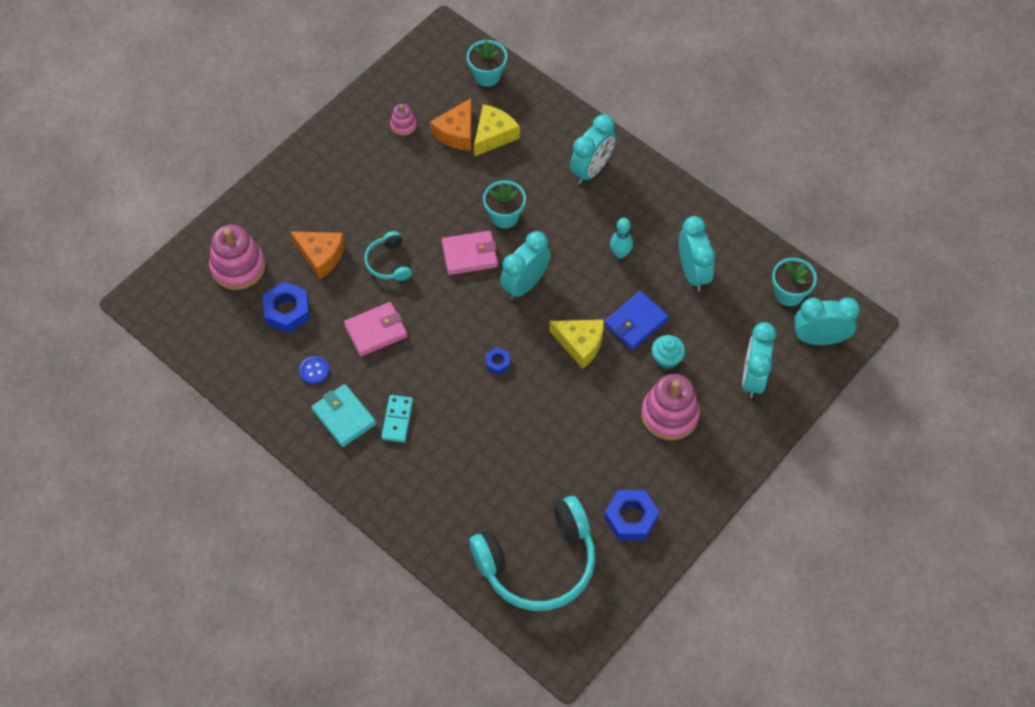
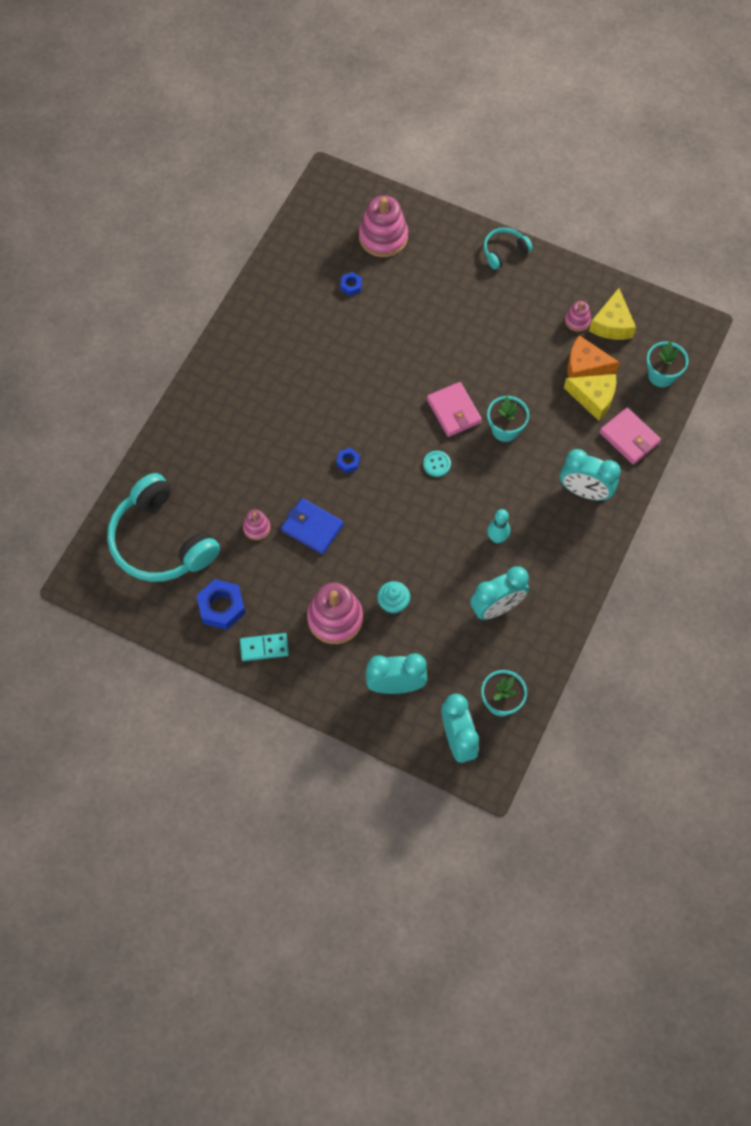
camera: 75 degrees right, 5 degrees up
(287, 311) = (351, 286): blue nut -> blue nut, size x0.52
(314, 370) = (299, 322): blue button -> none
(321, 256) = (414, 295): orange cheese -> none
(344, 417) = (261, 357): turquoise wallet -> none
(376, 331) = (351, 358): pink wallet -> pink wallet (629, 438)
(388, 263) = (424, 349): turquoise headphones -> turquoise headphones (504, 251)
(397, 419) = (269, 397): turquoise domino -> turquoise domino (264, 648)
(525, 284) = (437, 464): turquoise clock -> turquoise button
(549, 465) = (256, 528): none -> pink stacking toy
(580, 344) = (387, 525): yellow cheese -> yellow cheese (612, 324)
(636, 322) = (425, 568): blue wallet -> blue wallet (312, 527)

